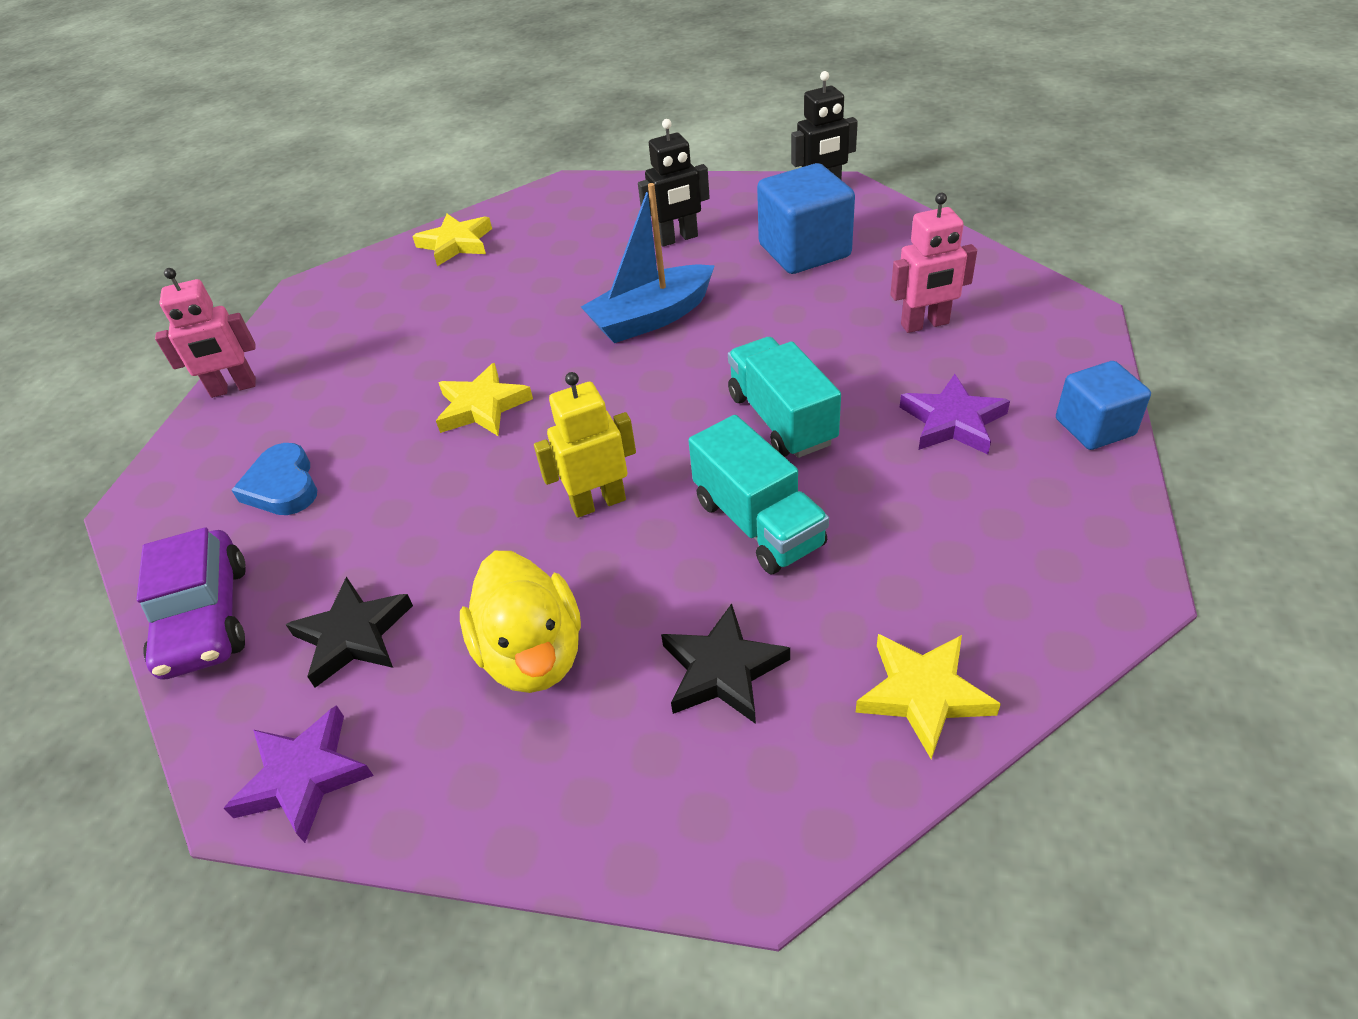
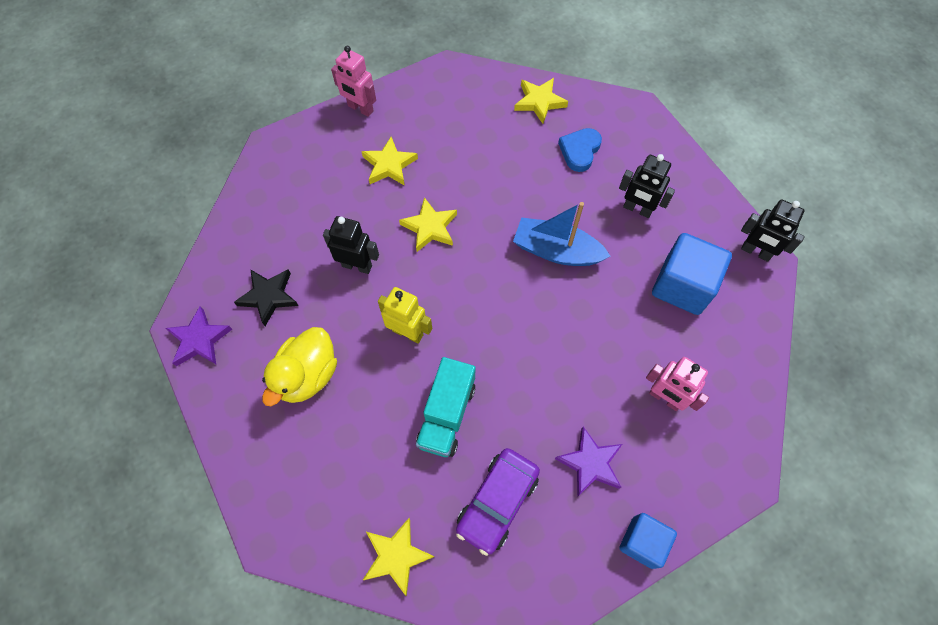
camera: 45 degrees right, 20 degrees up
(206, 618) = (238, 232): purple car -> purple car (497, 502)
(283, 486) = (321, 190): blue heart -> blue heart (579, 151)
(347, 401) = (389, 165): none -> yellow star
(439, 506) = (357, 266): none -> black robot
(722, 670) = (352, 460): black star -> none
(781, 419) = (526, 375): turquoise truck -> none

